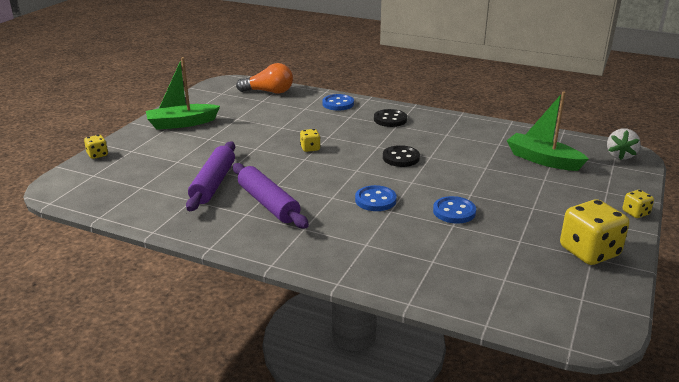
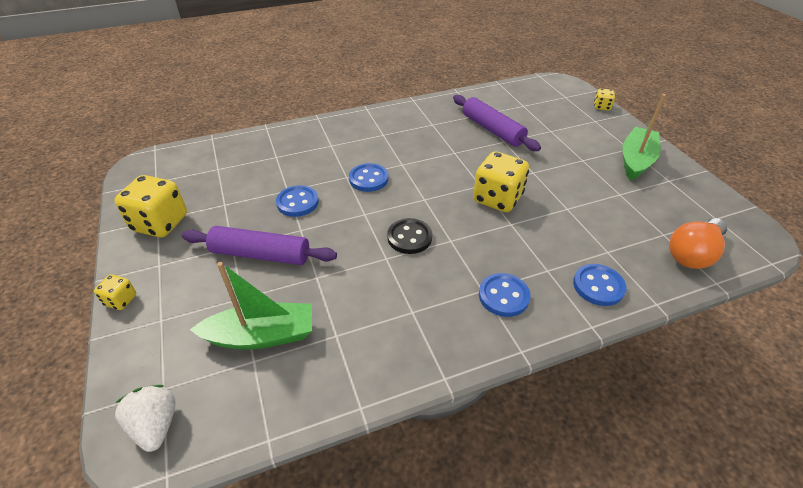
camera: 135 degrees right, 15 degrees up
(268, 204) = (432, 137): purple rolling pin -> purple rolling pin (260, 254)
(310, 148) = (497, 199): yellow dice -> yellow dice, size x2.04
(390, 119) = (503, 296): black button -> blue button

